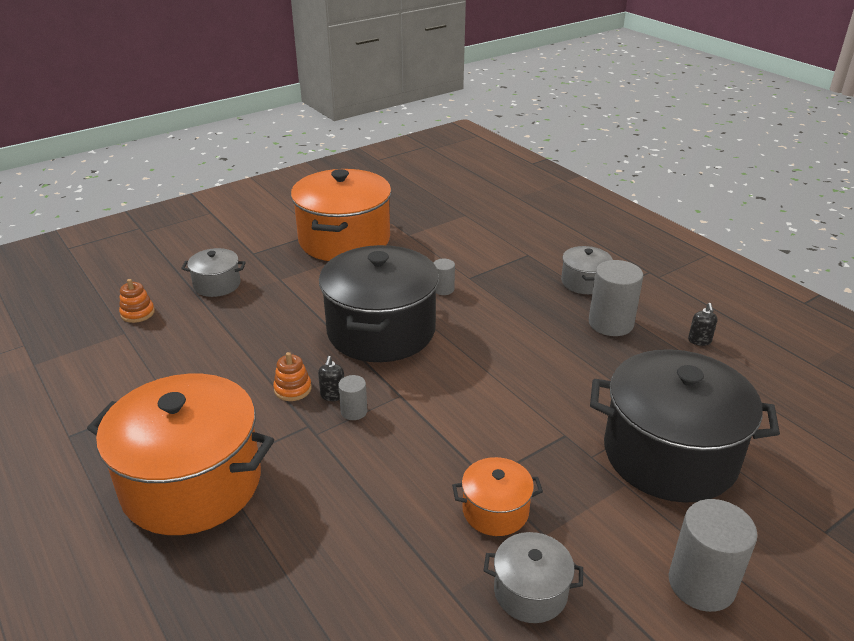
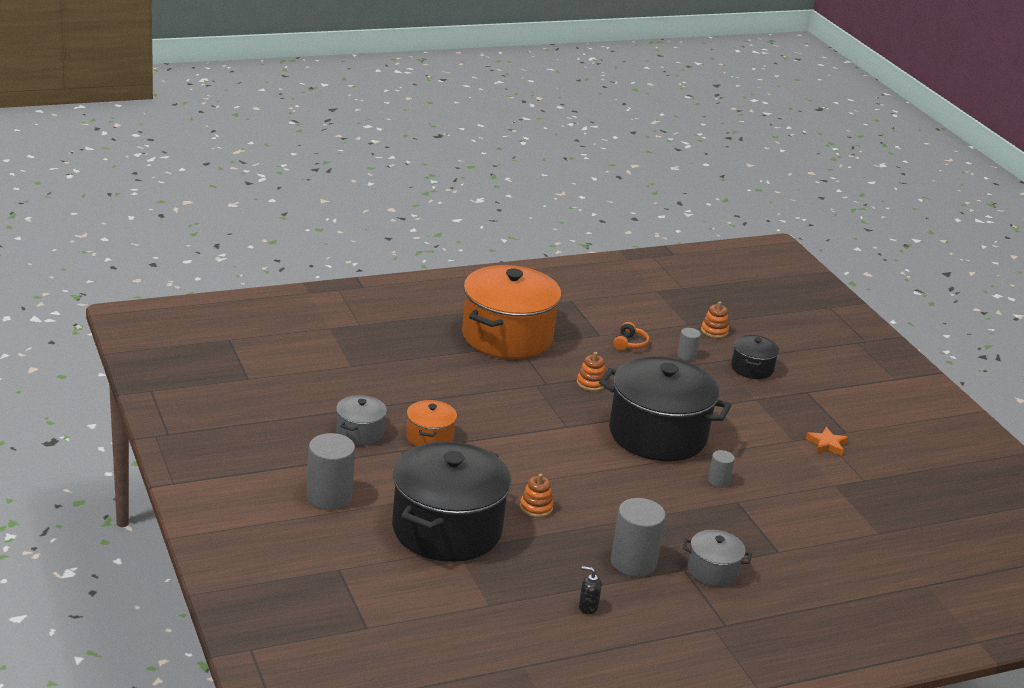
camera: 100 degrees right, 5 degrees down
(184, 370) = (630, 344): none -> orange headphones
(217, 285) = (752, 368): grey pot -> black pot
(333, 395) = (577, 398): black soap dispenser -> none
(344, 240) = (827, 444): orange pot -> orange star
(354, 411) = (555, 403): grey cylinder -> grey cylinder (686, 355)
(575, 394) = (536, 507): none -> orange stacking toy

